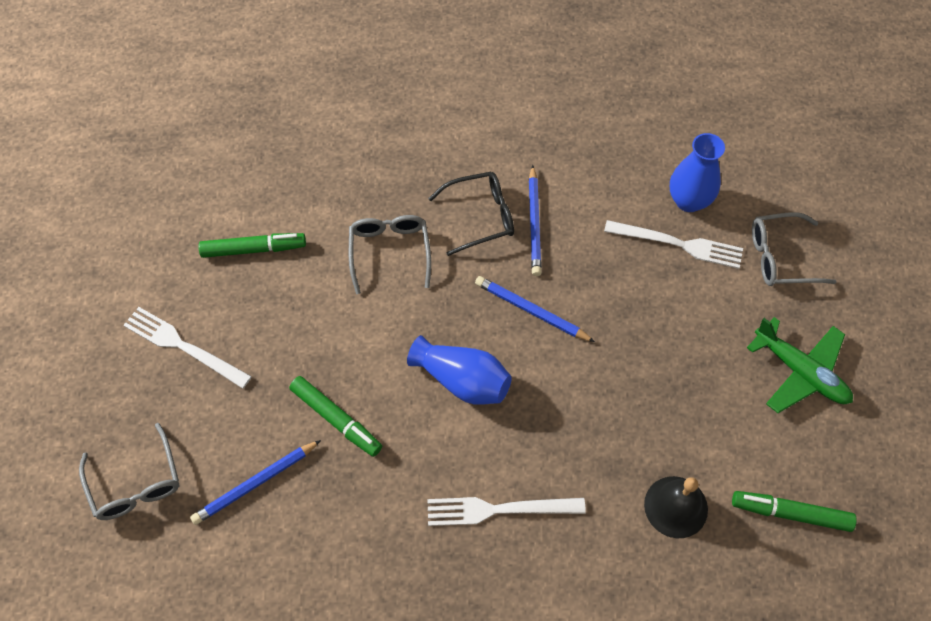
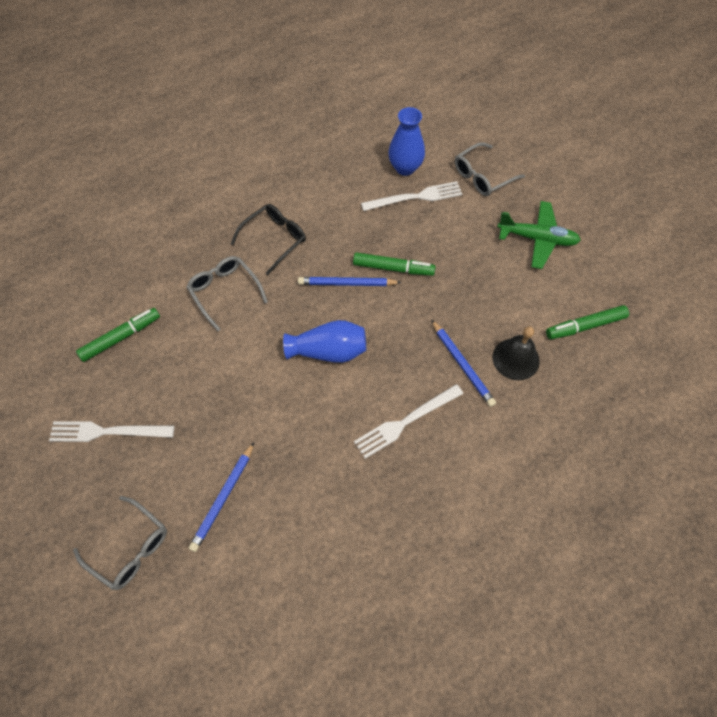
camera: 30 degrees left, 0 degrees up
(336, 419) = (255, 422): green marker -> green marker (393, 268)
(534, 223) = (314, 227): blue pencil -> blue pencil (462, 365)

